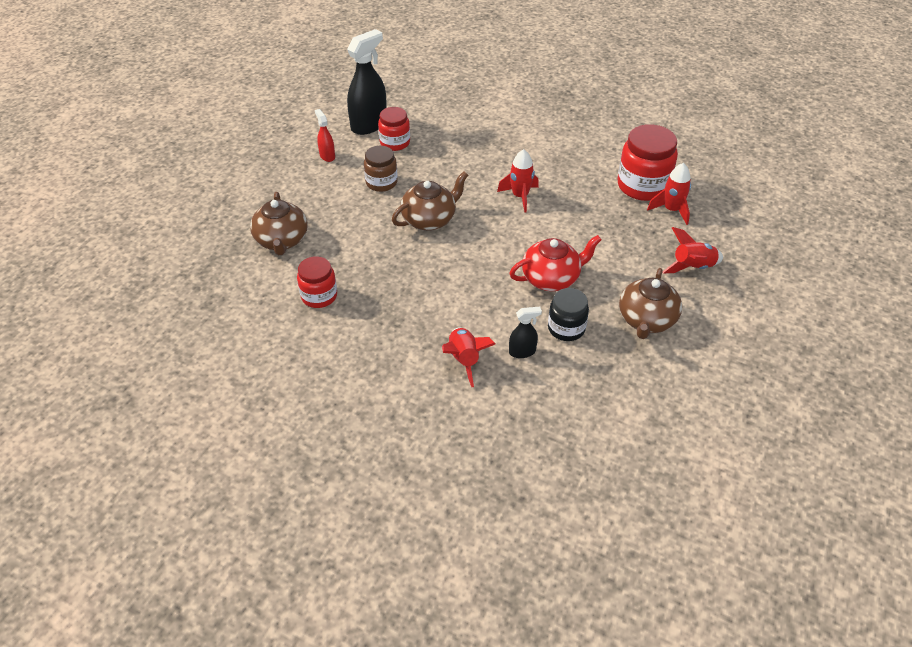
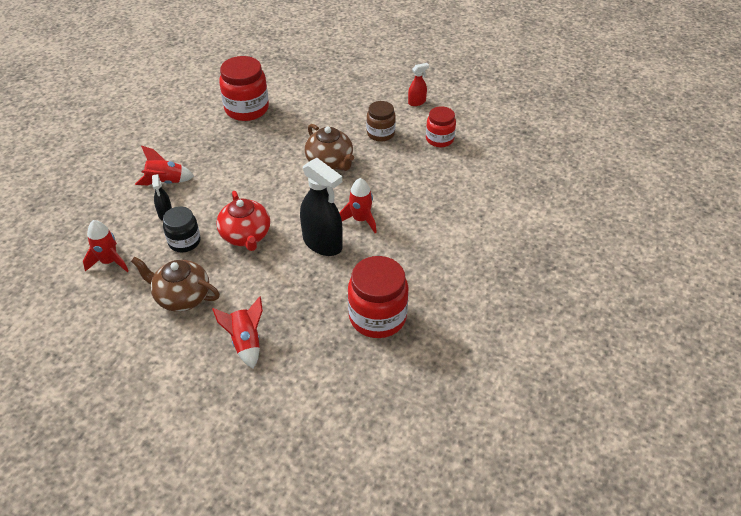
camera: 90 degrees right, 0 degrees up
(282, 240) = (309, 87): brown teapot -> none
(319, 296) = (247, 109): red jar -> red jar, size x1.63
(369, 125) = (466, 123): black spray bottle -> black spray bottle (323, 243)
(671, 210) = (336, 337): red rocket -> red rocket (109, 261)

